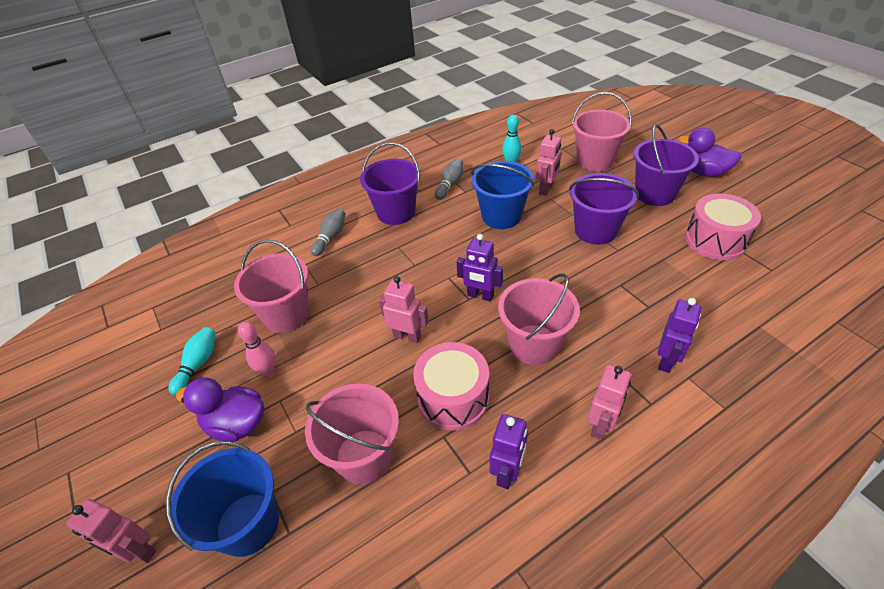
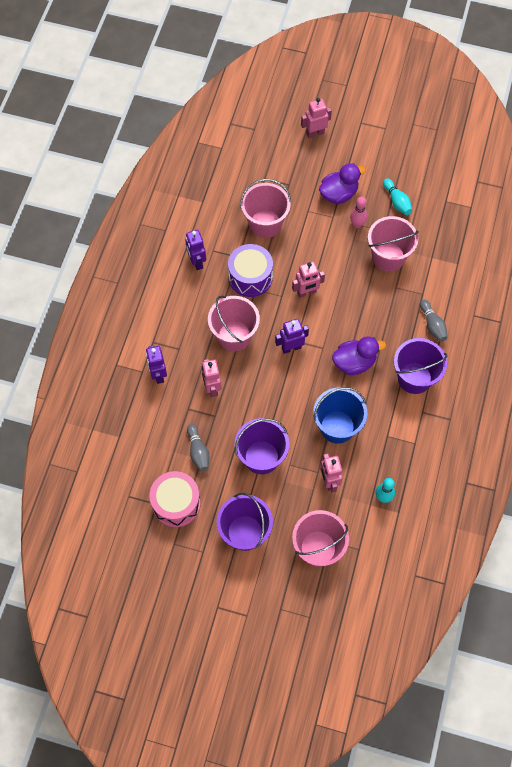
camera: 135 degrees right, 20 degrees up
(248, 524) = (284, 169): blue bucket -> none
(450, 185) = (406, 435): grey bowling pin -> grey bowling pin (198, 451)
(453, 398) = (250, 277): pink drum -> purple drum
(601, 425) = (170, 313): pink robot -> pink robot (212, 388)
(703, 172) = (222, 592): purple duck -> purple duck (354, 362)

